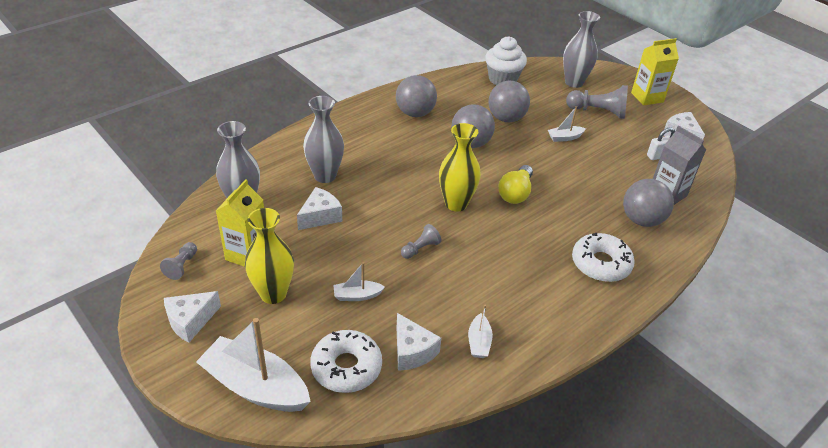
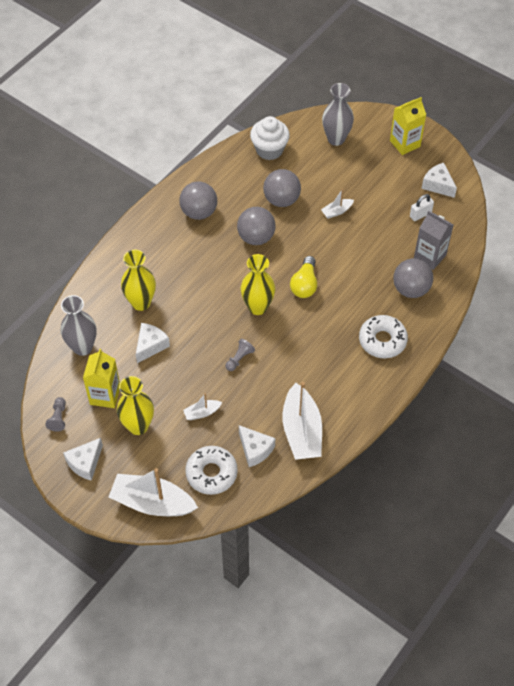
camera: 10 degrees left, 15 degrees up
(325, 176) = (141, 302): grey vase -> yellow vase
(479, 342) = (301, 431): white boat -> white boat, size x2.14
(598, 112) = (362, 172): grey pawn -> none

